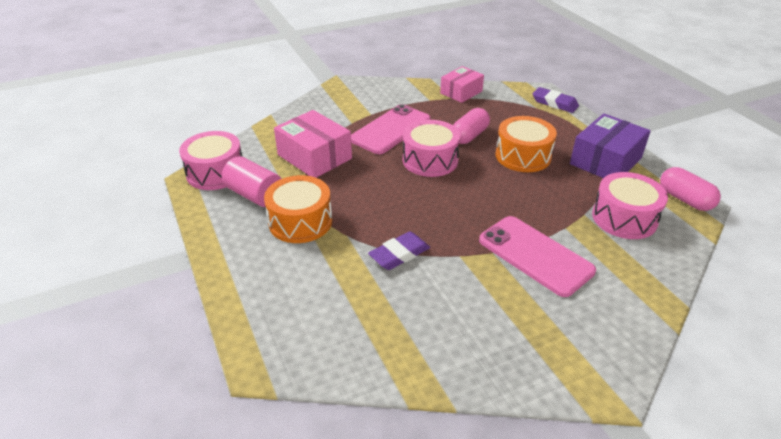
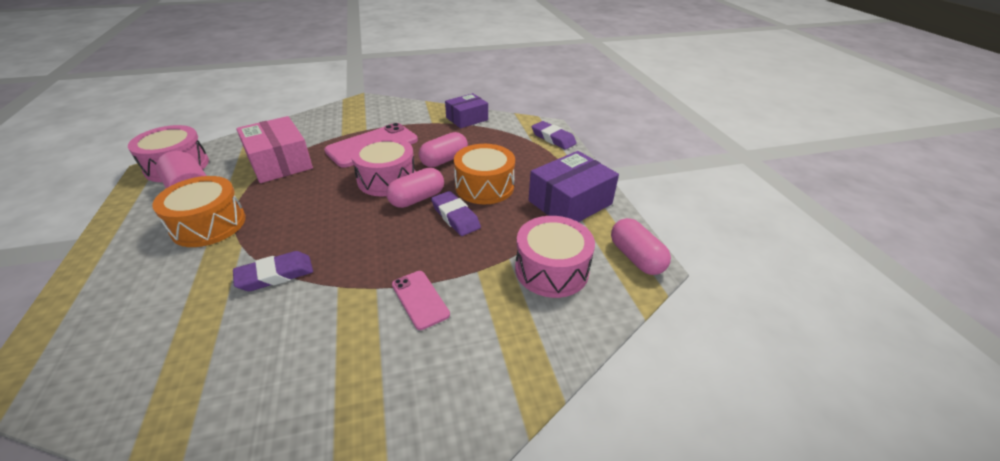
camera: 10 degrees right, 0 degrees up
(461, 92) = (467, 119): pink box -> purple box
(471, 174) = (417, 199): none -> pink capsule
(516, 186) = (455, 217): none -> purple eraser
(535, 255) = (420, 299): pink phone -> pink phone, size x0.55

